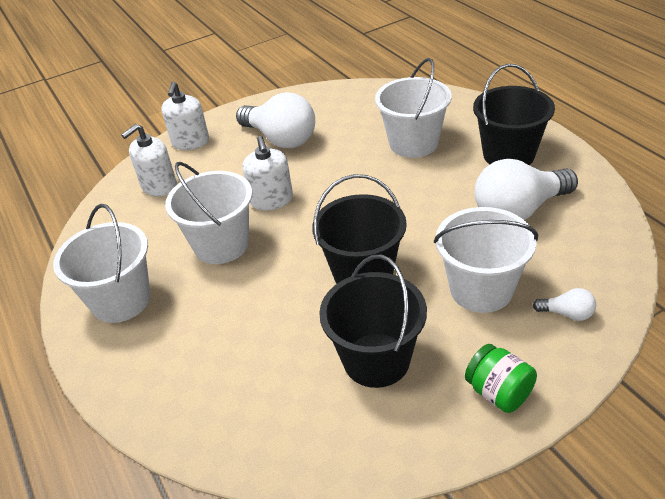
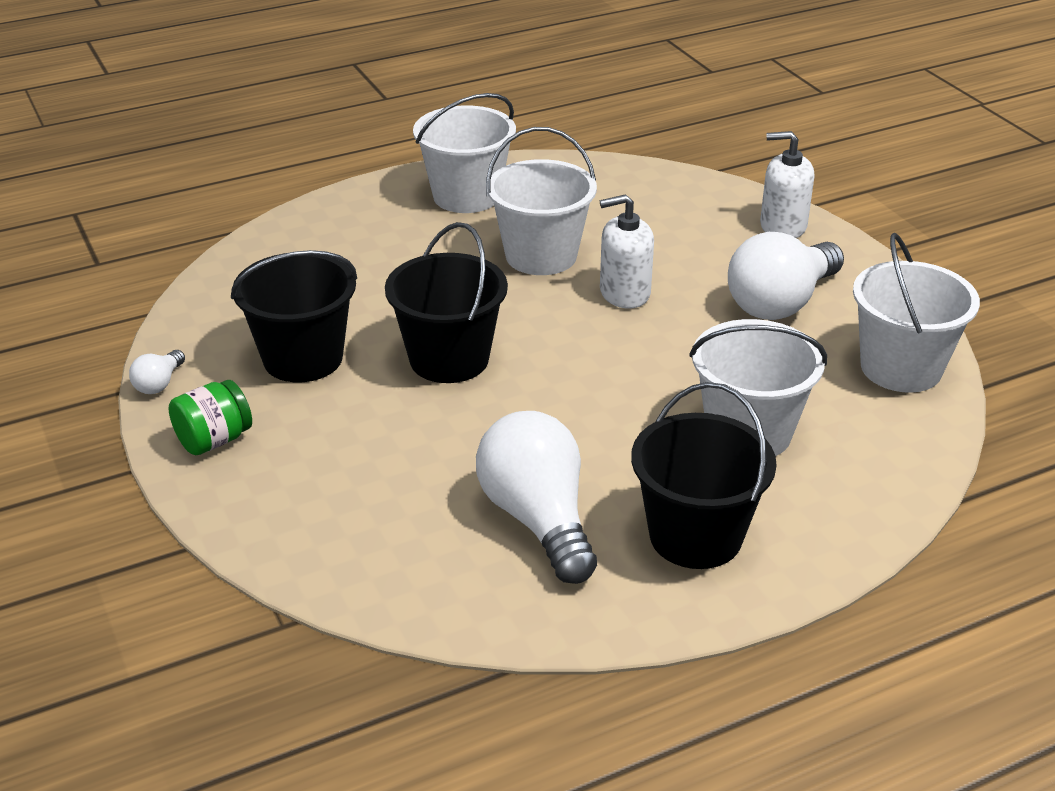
camera: 90 degrees right, 5 degrees down
(159, 186) = (677, 207): white soap dispenser -> none
(481, 289) = (382, 453): white bucket -> white bucket (901, 368)
(567, 314) = (307, 521): white light bulb -> white light bulb (159, 383)

